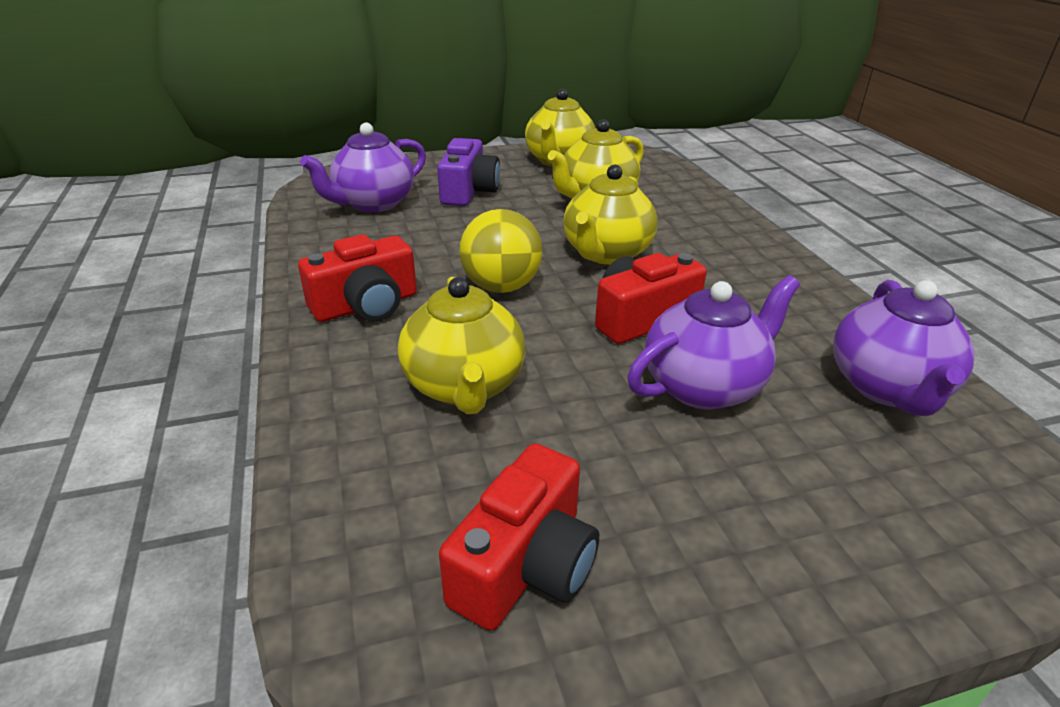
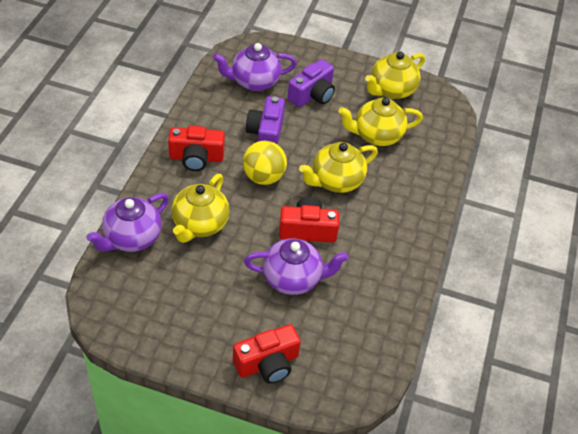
camera: 30 degrees right, 15 degrees up
(448, 243) = (266, 133): none -> purple camera
(526, 565) = (158, 306): red camera -> red camera (267, 363)
(887, 388) = (369, 324): purple teapot -> purple teapot (132, 238)

